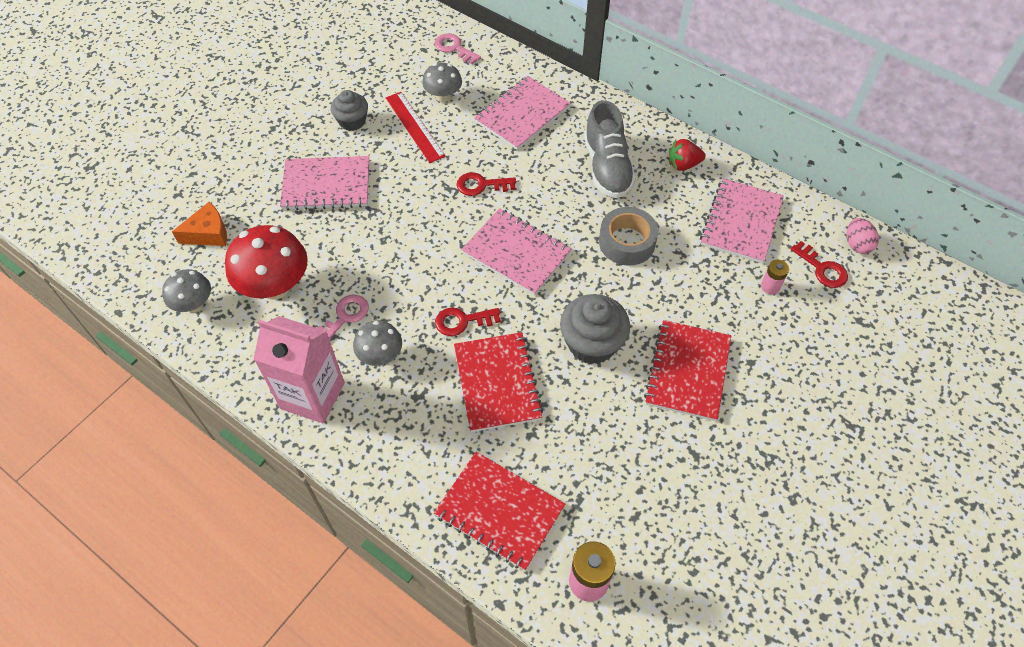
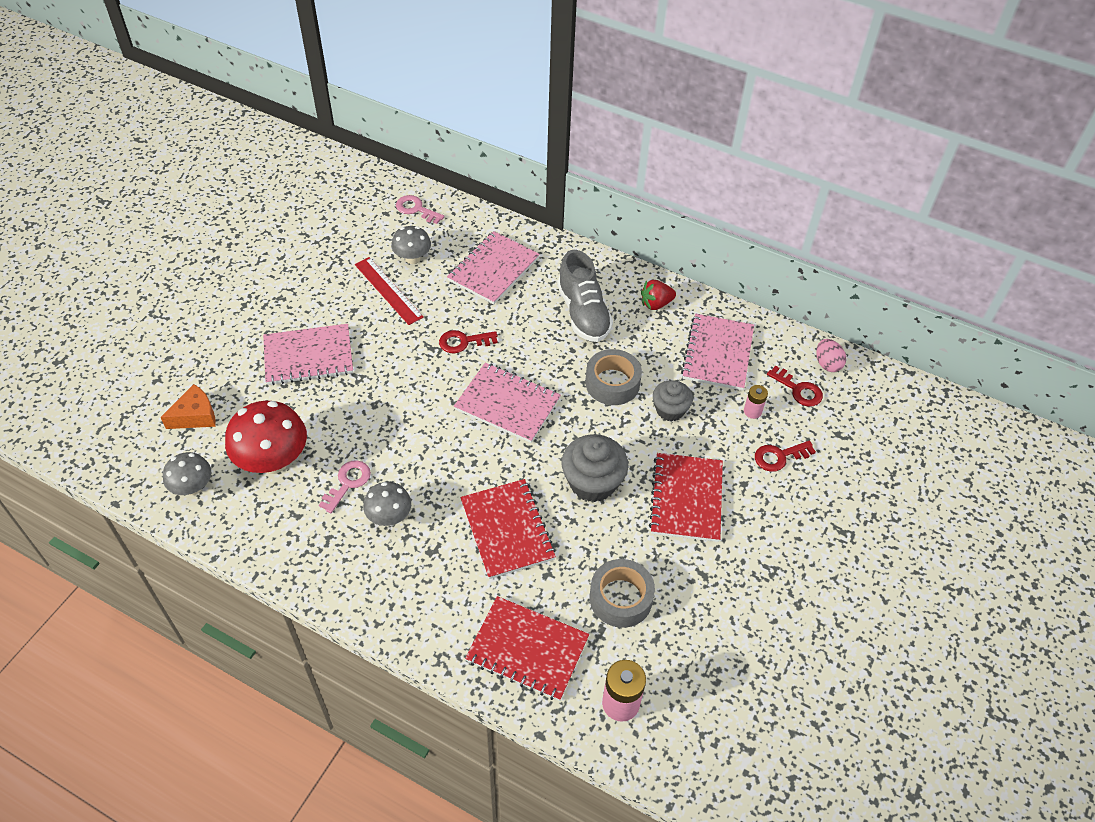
camera: 10 degrees left, 5 degrees down
(312, 395) = (328, 562): pink carton -> none
(352, 121) = (324, 291): grey cupcake -> grey cupcake (670, 410)
(462, 321) = (465, 475): red key -> red key (779, 456)
(604, 469) = (621, 598): none -> grey tape

